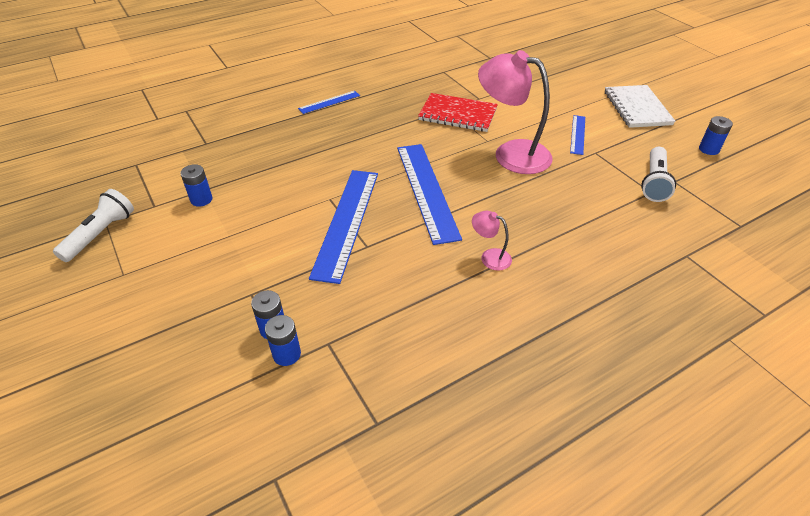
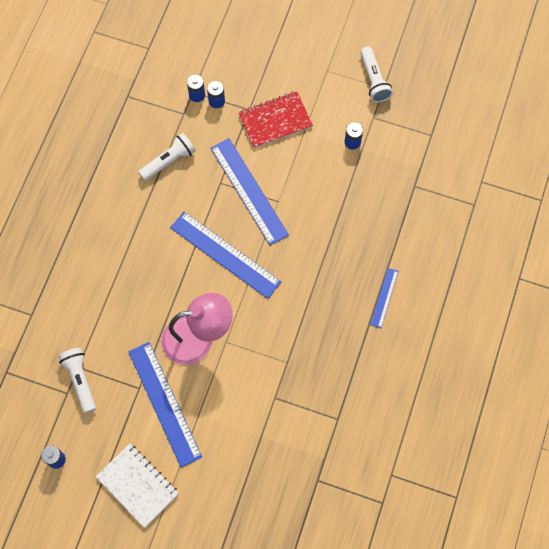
camera: 140 degrees right, 25 degrees up
(401, 302) = (169, 161): none -> white flashlight
(458, 114) = (273, 359): red notebook -> red notebook (275, 121)
(490, 257) = (145, 227): pink lamp -> none
(578, 134) = (164, 403): blue ruler -> blue ruler, size x1.99

